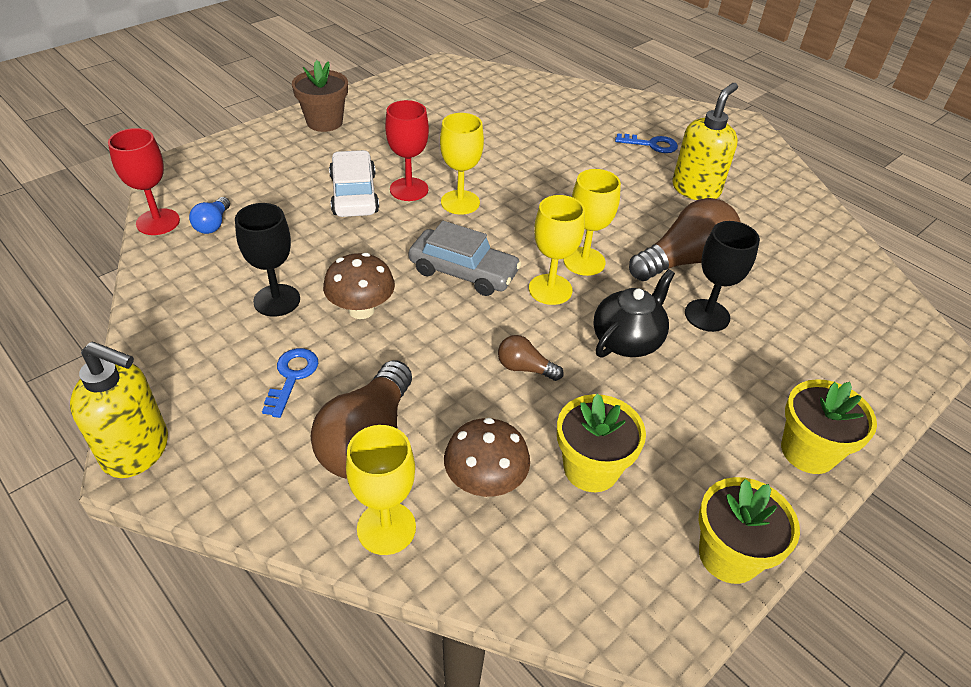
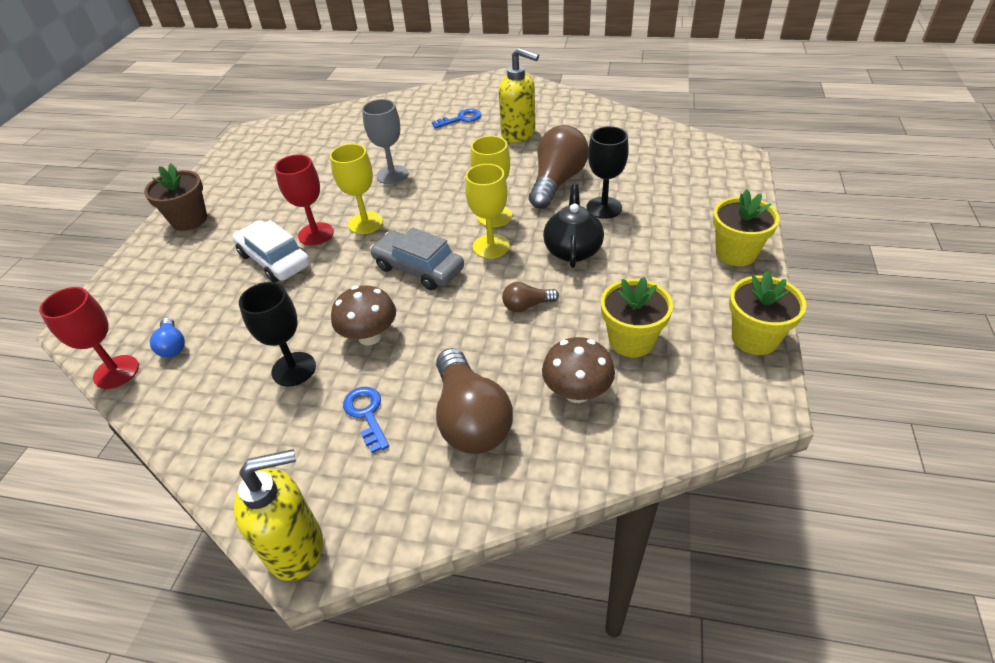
camera: 30 degrees left, 0 degrees up
(386, 528) = (544, 465): yellow goblet -> none
(463, 272) = (418, 268): grey car -> grey car turned 135 degrees counterclockwise
(529, 168) = (392, 175): none -> grey goblet
(696, 189) = (519, 134): yellow soap dispenser -> yellow soap dispenser turned 120 degrees clockwise

